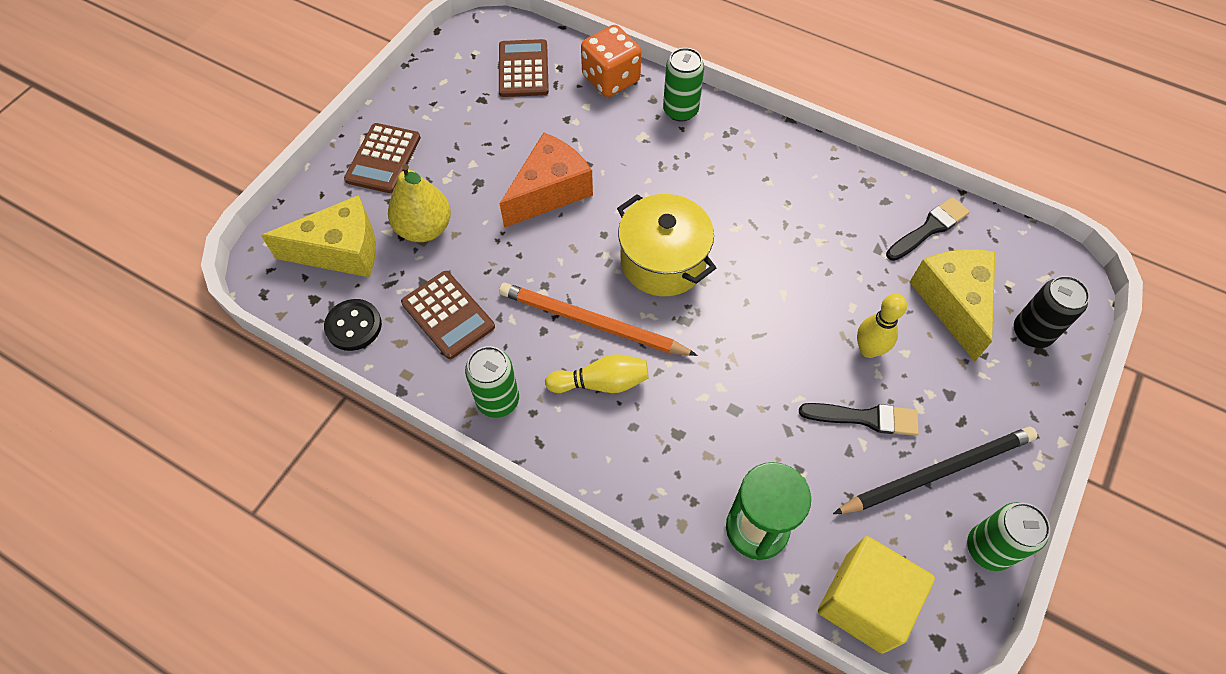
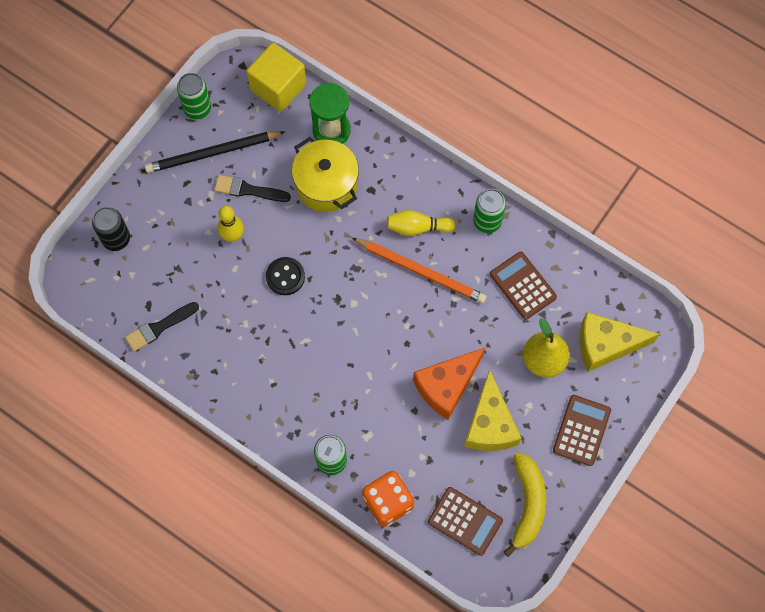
camera: 175 degrees left, 10 degrees up
(354, 326) = (589, 282): black button -> black button (285, 277)
(453, 88) = (527, 504): none -> yellow banana
(523, 69) = (465, 521): brown calculator -> brown calculator turned 60 degrees counterclockwise
(663, 261) = (365, 316): yellow pot -> yellow pot (326, 184)
(953, 302) = (162, 265): yellow cheese -> yellow cheese (490, 424)

